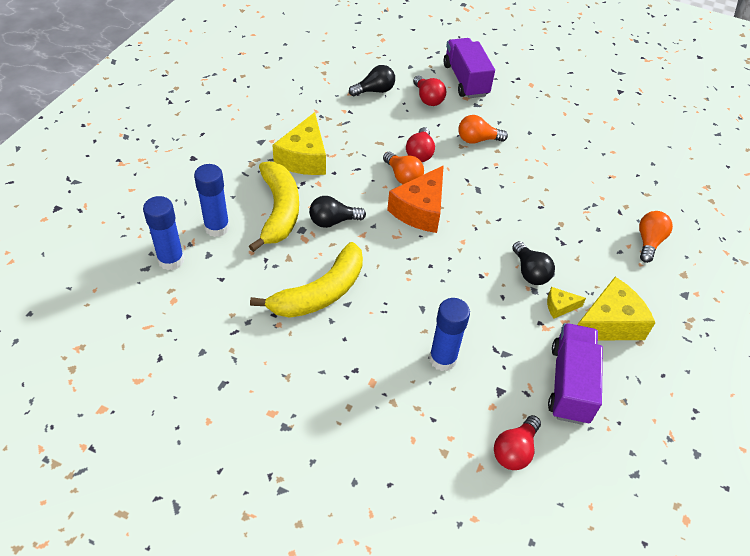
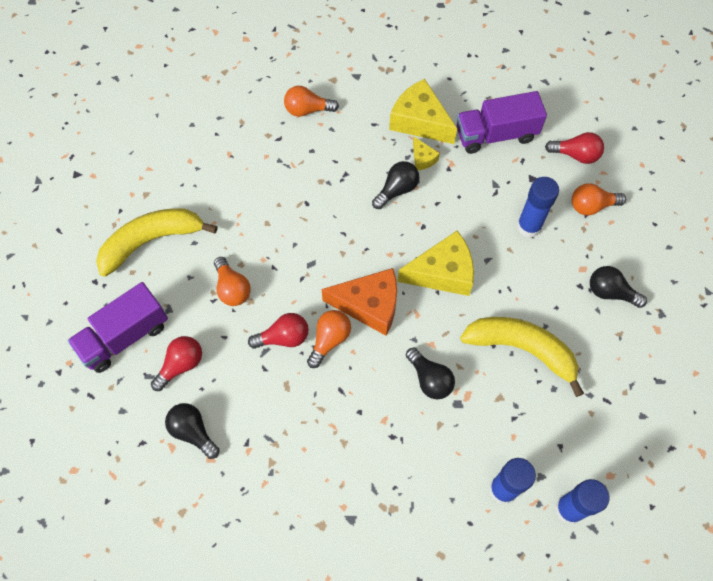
camera: 110 degrees left, 15 degrees up
(279, 211) = (446, 439): yellow banana -> yellow banana (151, 241)
(304, 158) = (353, 455): yellow cheese -> yellow cheese (442, 272)
(334, 392) = (610, 292): none -> black light bulb
(441, 430) = (591, 206): none -> orange light bulb

